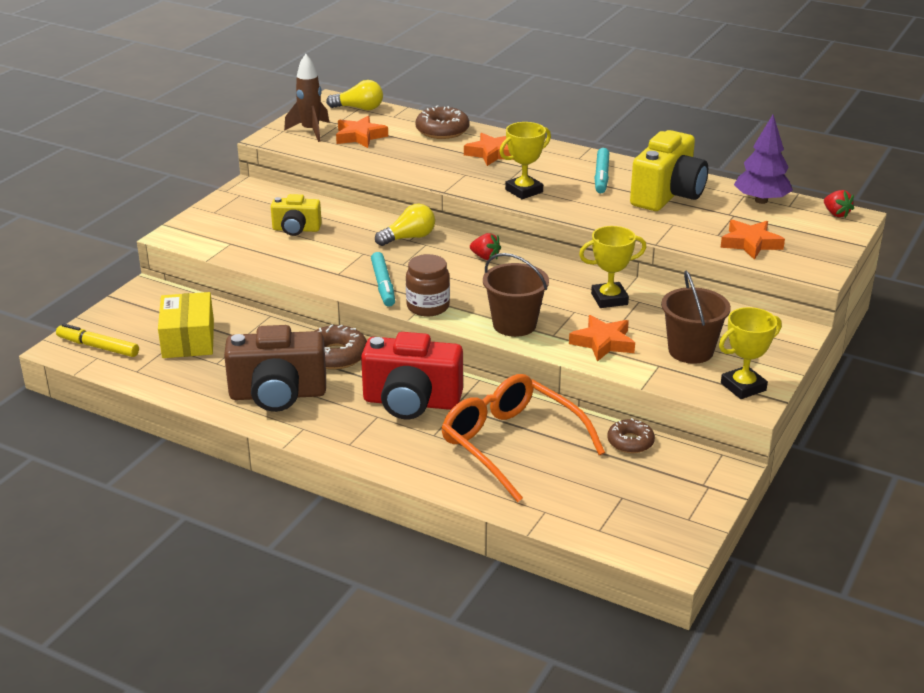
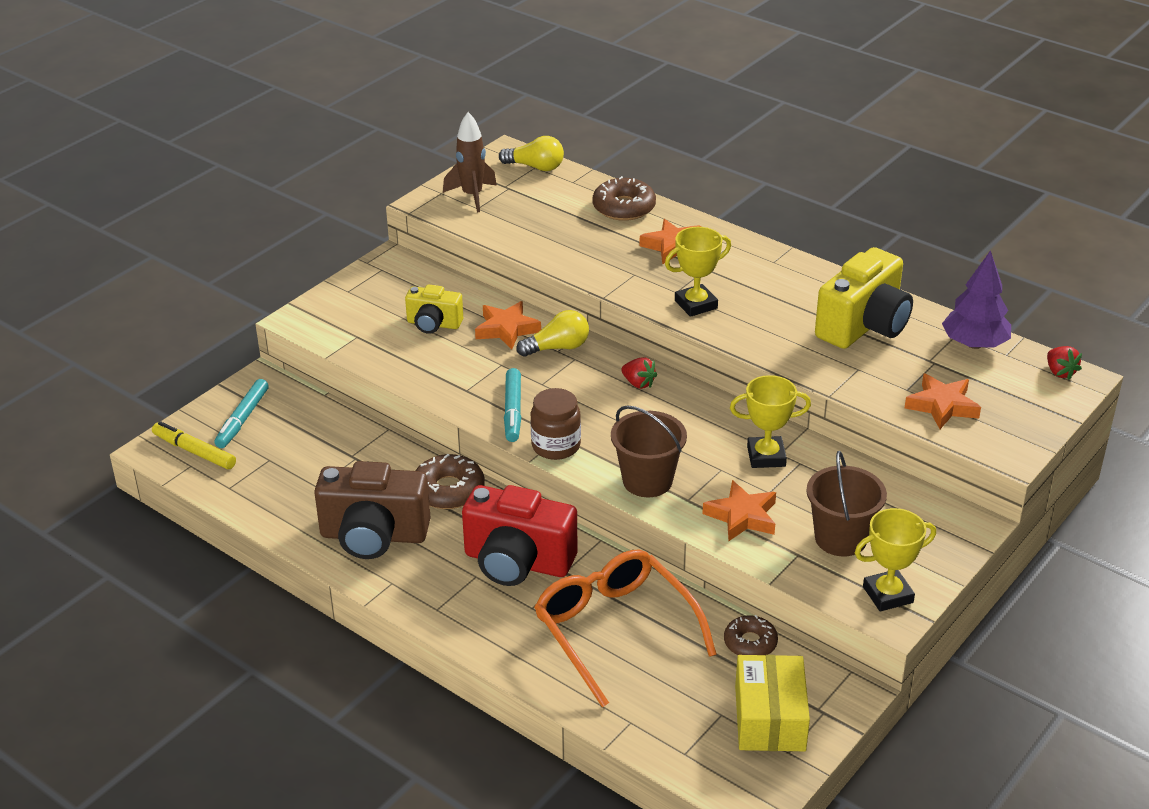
camera: 10 degrees right, 5 degrees up
(188, 339) = (293, 451): yellow box -> yellow box (770, 718)
(360, 136) = (526, 208): orange star -> orange star (506, 329)
(601, 176) = (793, 291): turquoise marker -> turquoise marker (242, 419)

